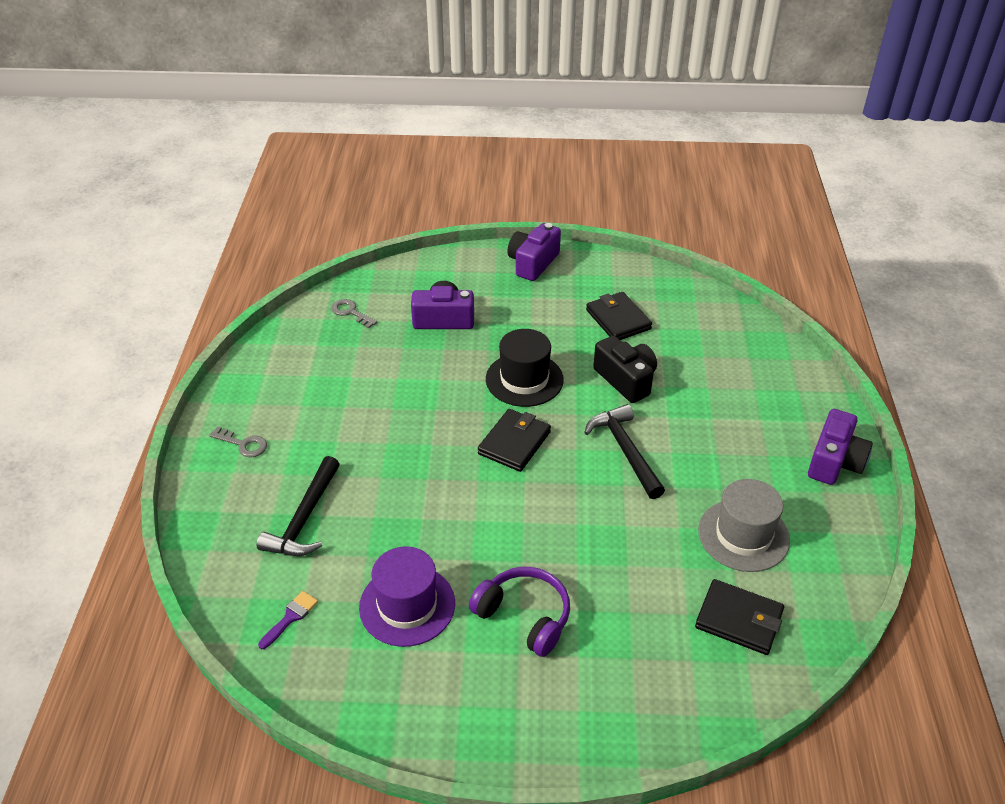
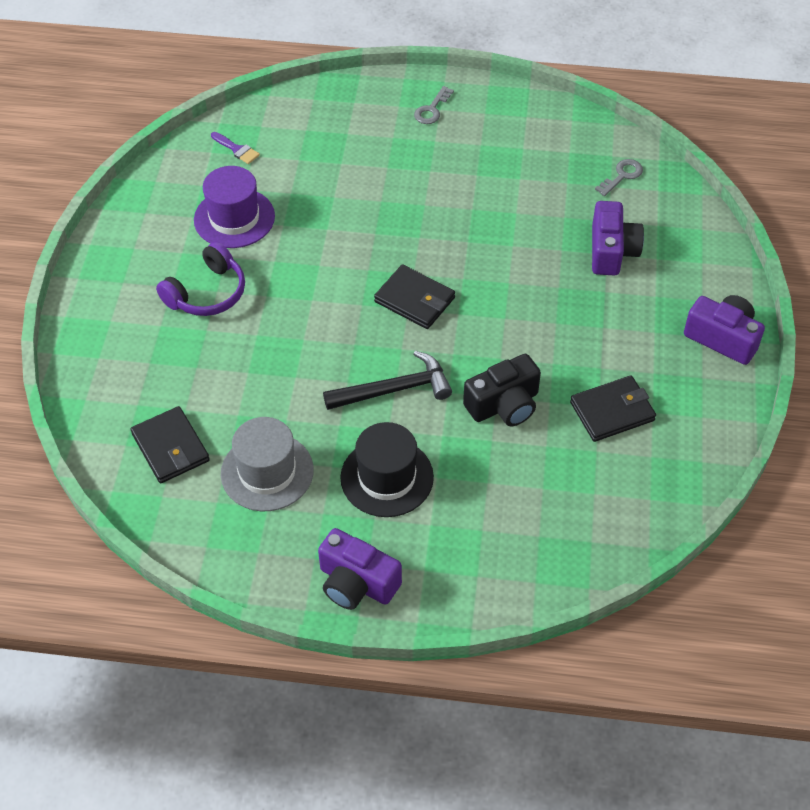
camera: 95 degrees right, 10 degrees up
(304, 519) = (338, 153): black hammer -> none
(524, 379) = (509, 314): black hat -> black hat (387, 477)
(739, 619) = (170, 447): black wallet -> black wallet turned 60 degrees counterclockwise

